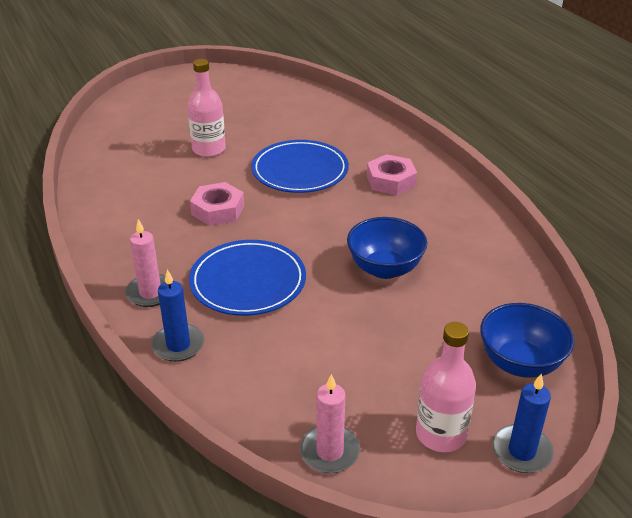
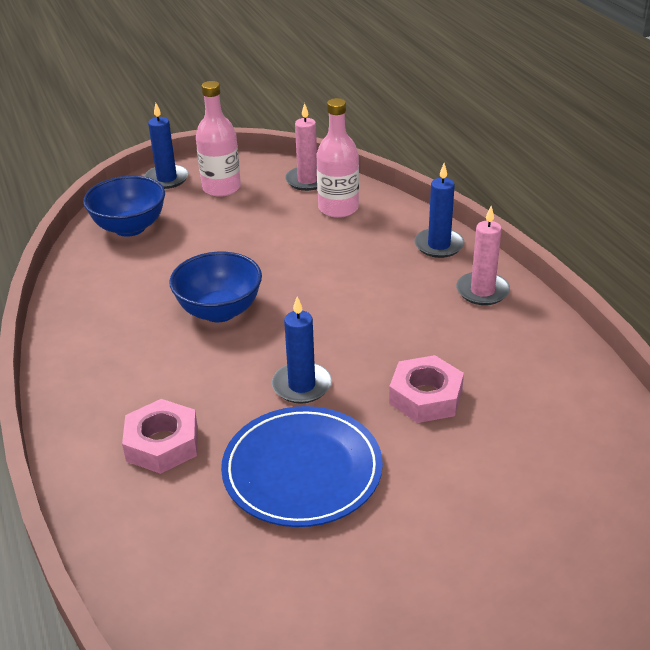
camera: 175 degrees left, 0 degrees up
(209, 149) = (463, 529): pink bottle -> pink bottle (338, 208)
(248, 281) = (376, 300): blue plate -> none
(306, 215) = (301, 385): none -> blue candle

